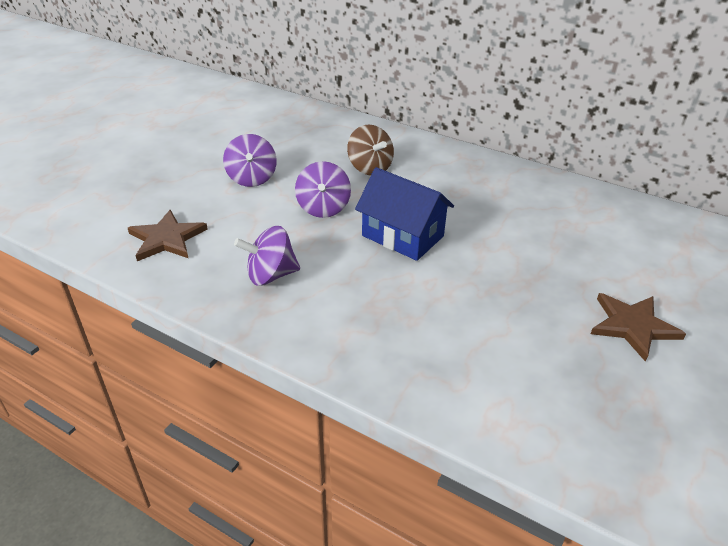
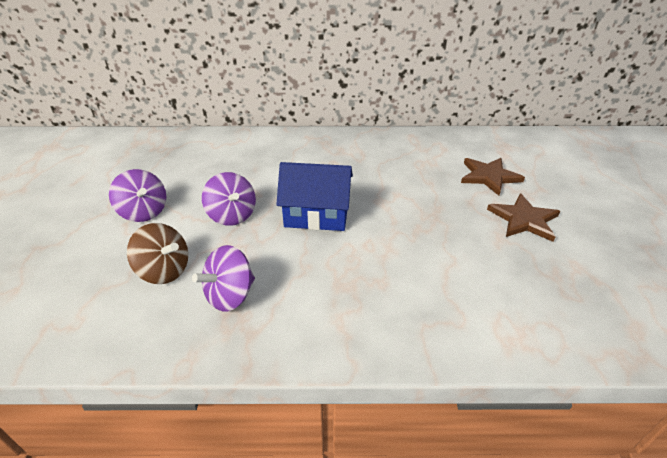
camera: 30 degrees left, 0 degrees up
(167, 239) = (94, 303): brown star -> brown star (489, 176)
(370, 168) = (245, 168): brown spinning top -> brown spinning top (164, 271)

